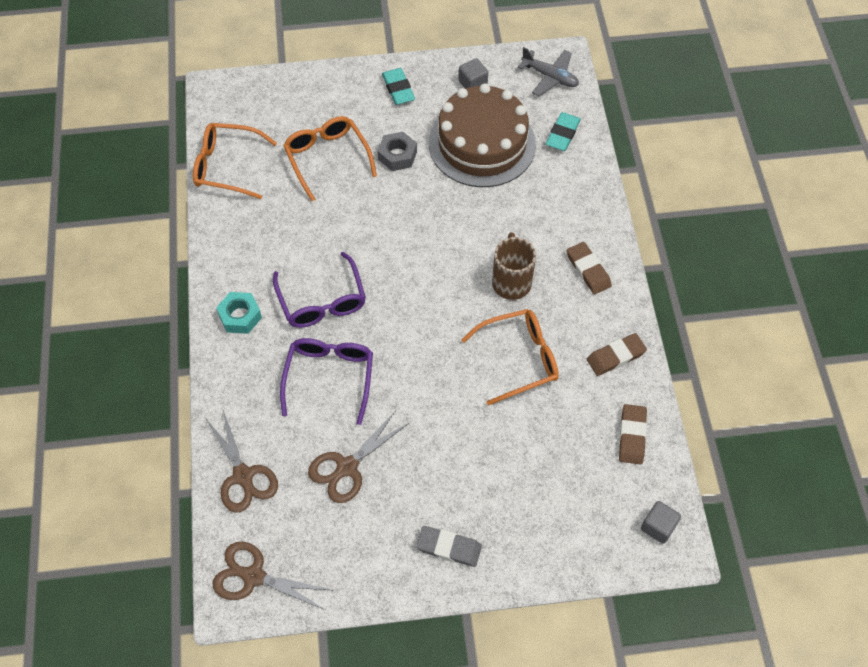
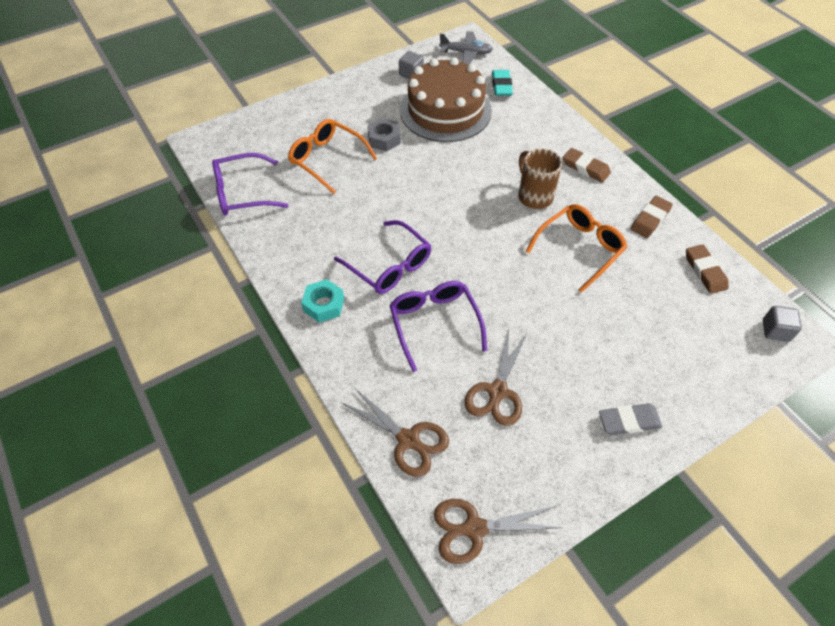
camera: 25 degrees left, 5 degrees down
(226, 166) = (242, 193): orange glasses -> purple glasses
(398, 89) = (355, 94): turquoise eraser -> none

